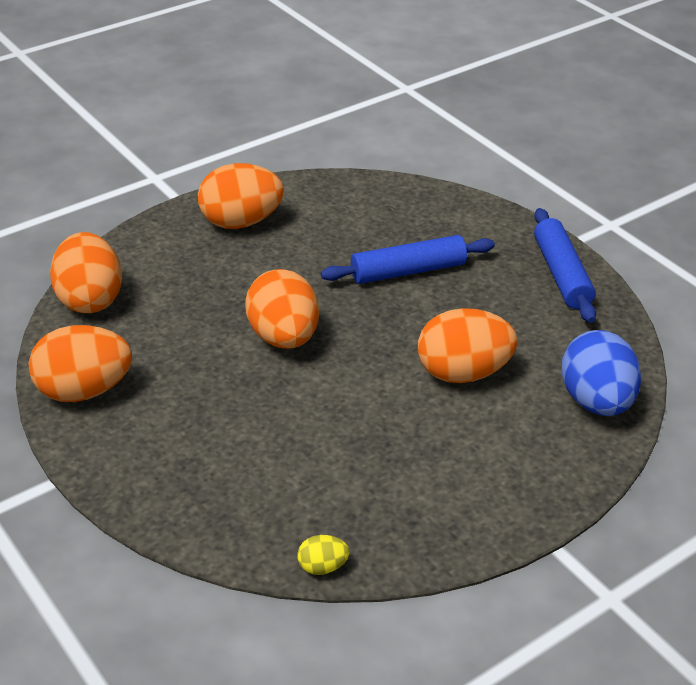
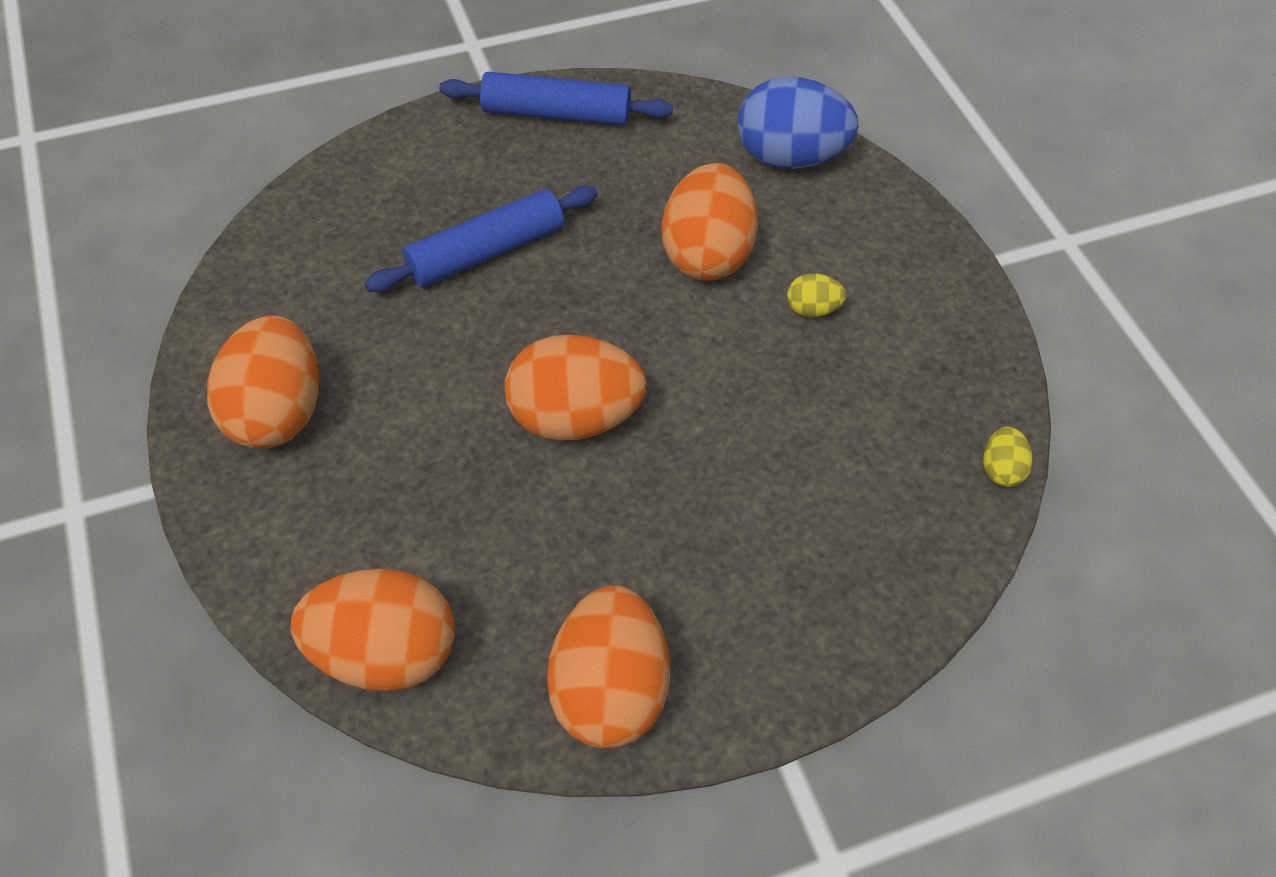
camera: 75 degrees left, 15 degrees up
(408, 271) = (486, 252): blue rolling pin -> blue rolling pin turned 60 degrees clockwise
(436, 437) = (812, 309): none -> yellow egg

